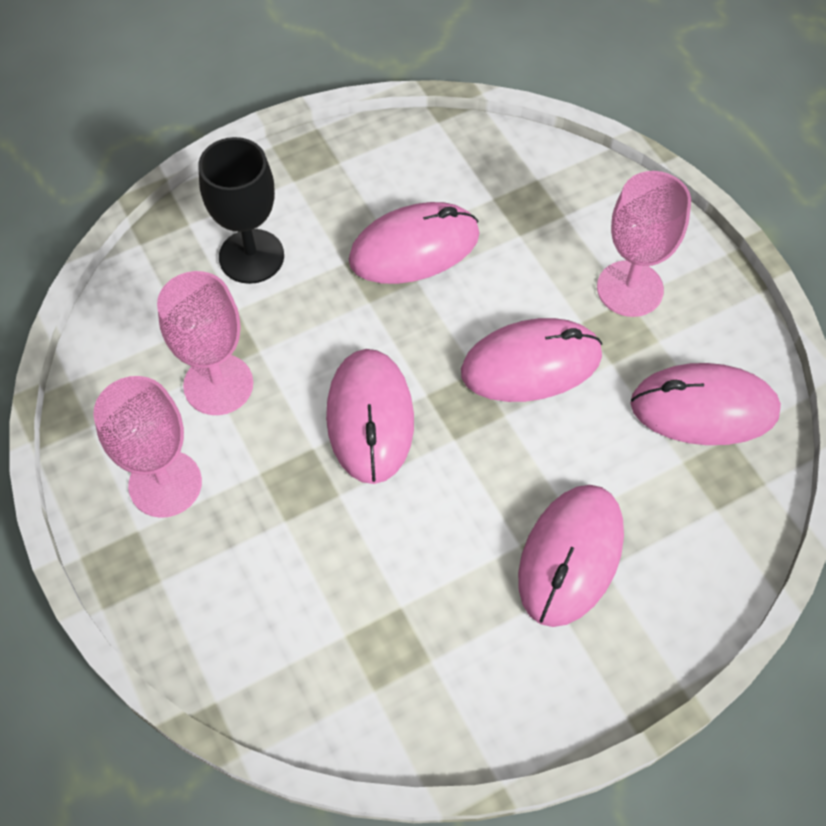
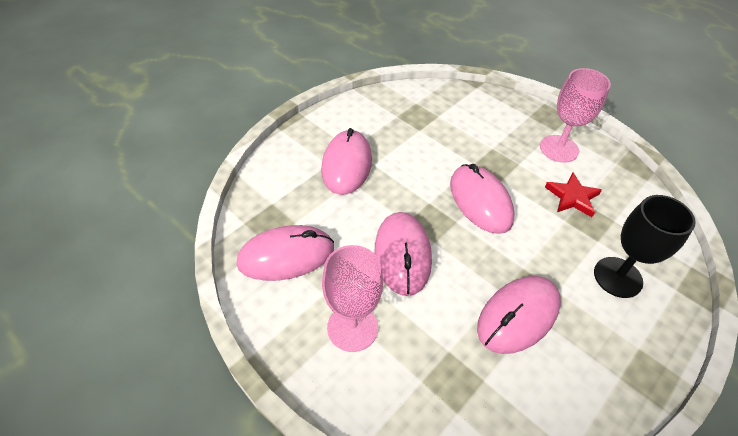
camera: 160 degrees right, 10 degrees down
(218, 384) = (572, 197): pink goblet -> red star
(531, 364) = (402, 254): pink mouse -> pink mouse turned 60 degrees counterclockwise

